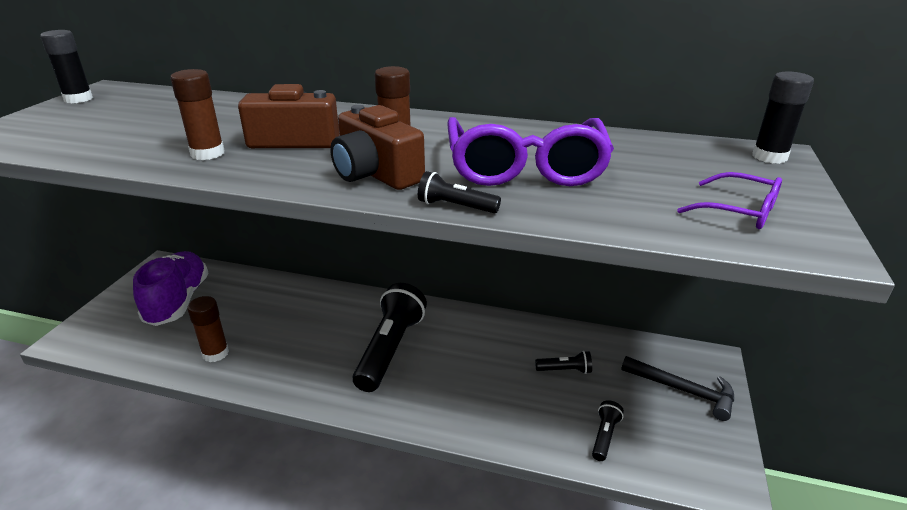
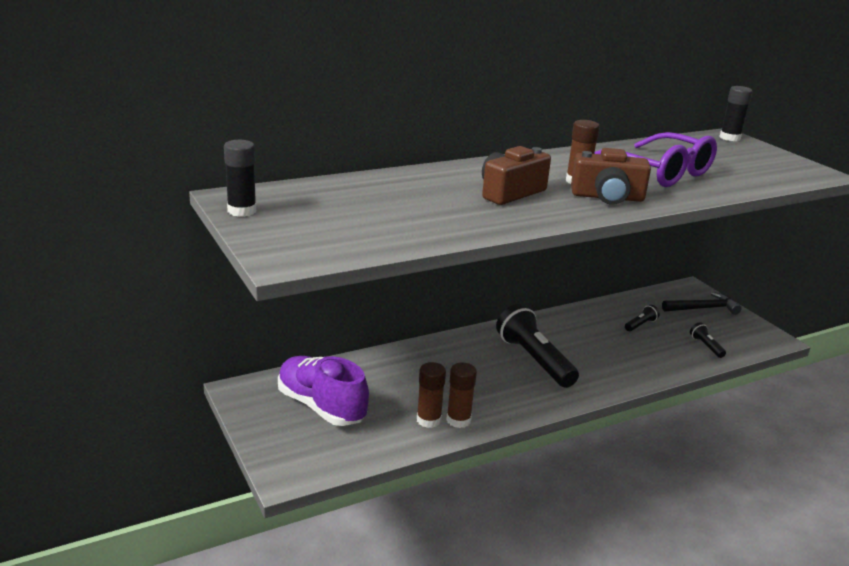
camera: 45 degrees left, 5 degrees down
(207, 153) = (486, 216): brown glue stick -> brown glue stick (458, 420)
(456, 207) = (684, 201): black flashlight -> none
(738, 211) = (774, 168): purple glasses -> none

